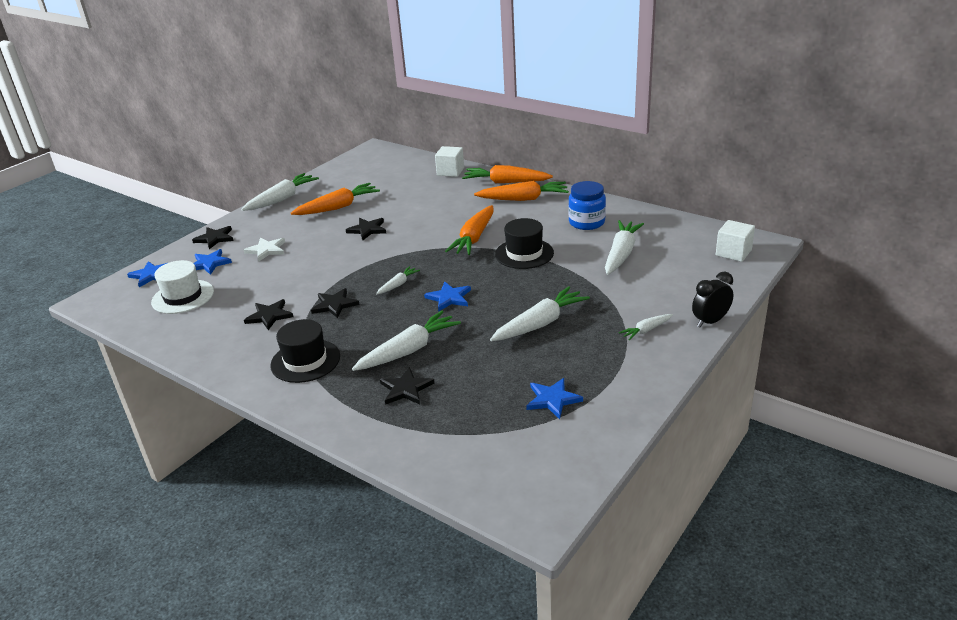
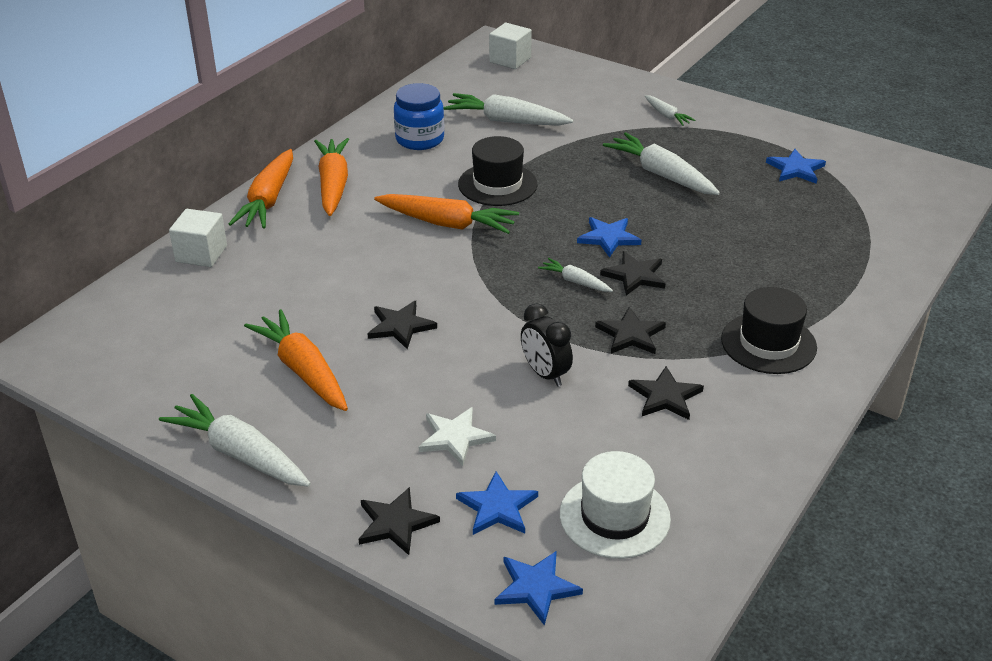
camera: 95 degrees left, 5 degrees up
(406, 389) = (804, 259): black star -> black star (634, 275)
(409, 350) = (729, 262): white carrot -> none
(710, 321) = (647, 83): black clock -> black clock (545, 374)

